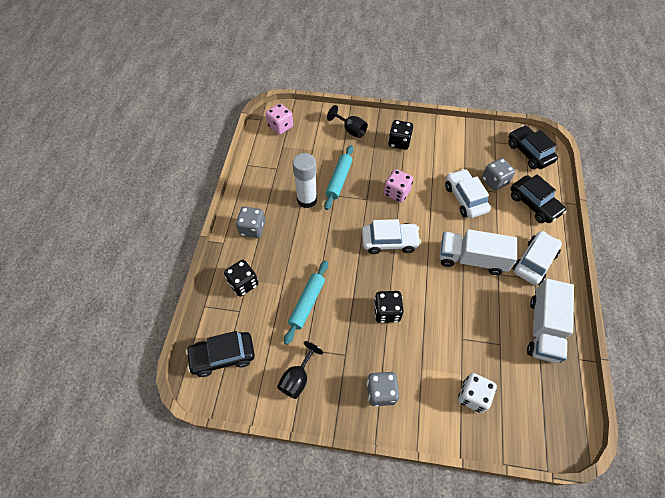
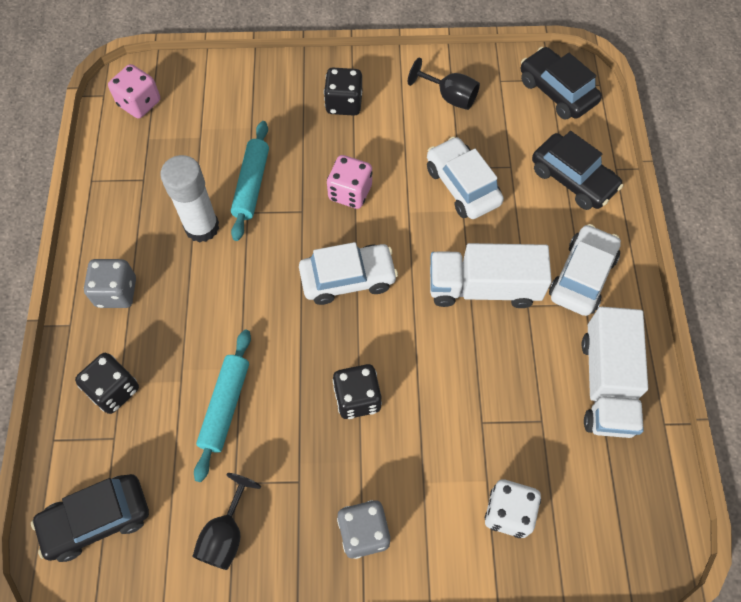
camera: 10 degrees left, 5 degrees up
(350, 130) = (260, 93): black goblet -> black goblet (449, 97)
(494, 181) = (506, 149): grey dice -> none

